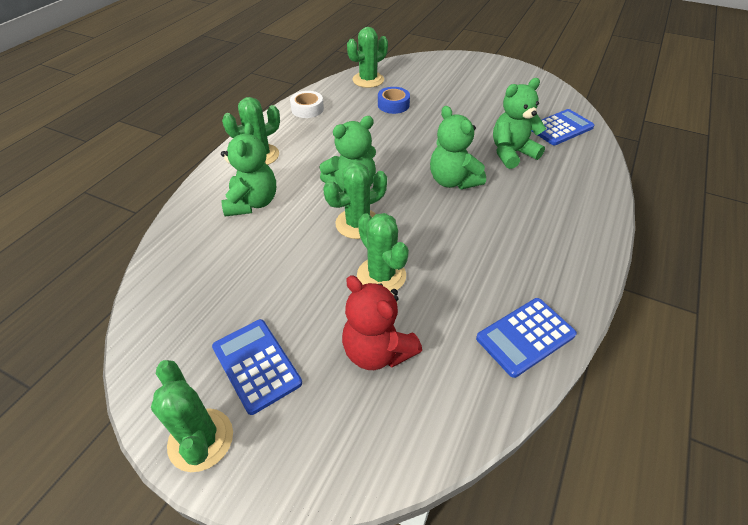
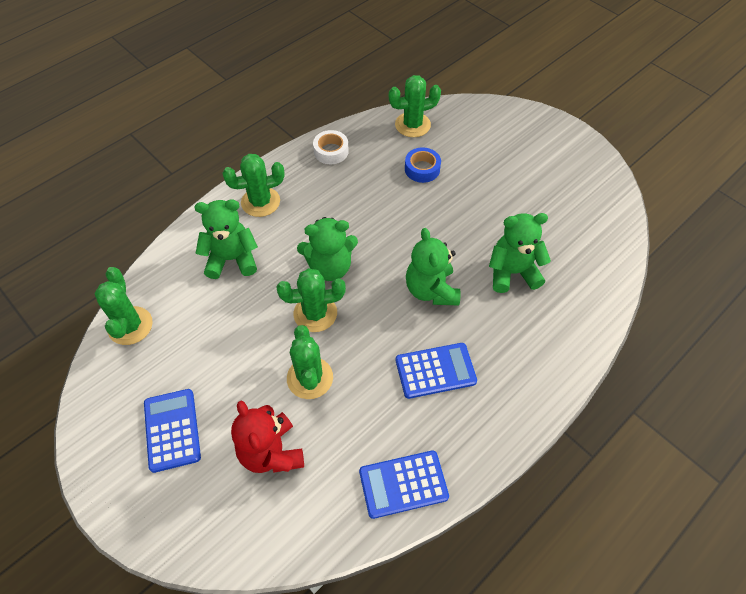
camera: 20 degrees right, 10 degrees up
(201, 440) = (109, 479): green cactus -> green cactus (130, 326)
(252, 203) = (232, 259): green teddy bear -> green teddy bear turned 120 degrees counterclockwise
(560, 128) = (587, 253): blue calculator -> blue calculator (435, 371)

